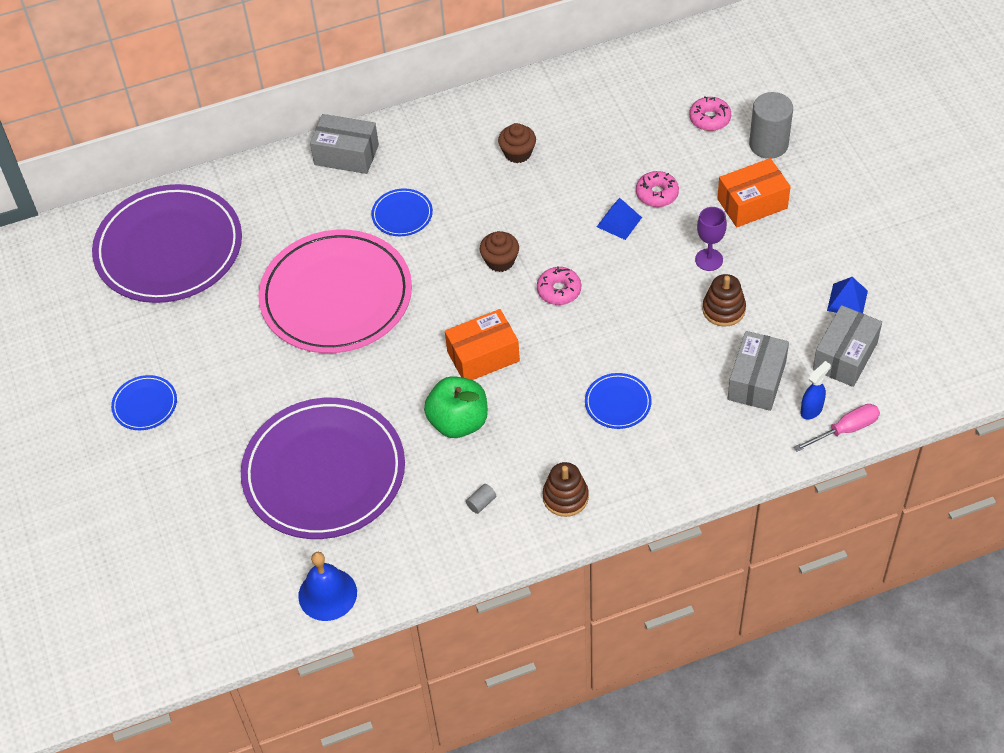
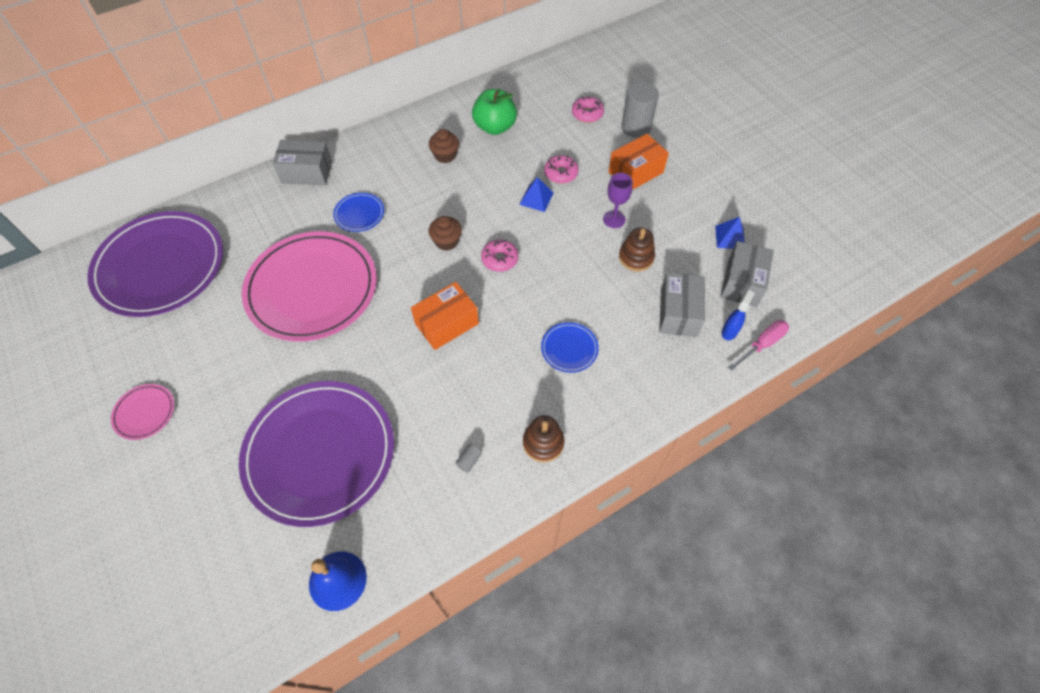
camera: 15 degrees left, 5 degrees up
(145, 405) = (144, 413): blue plate -> pink plate
(458, 422) = (435, 386): green apple -> green apple (495, 127)

